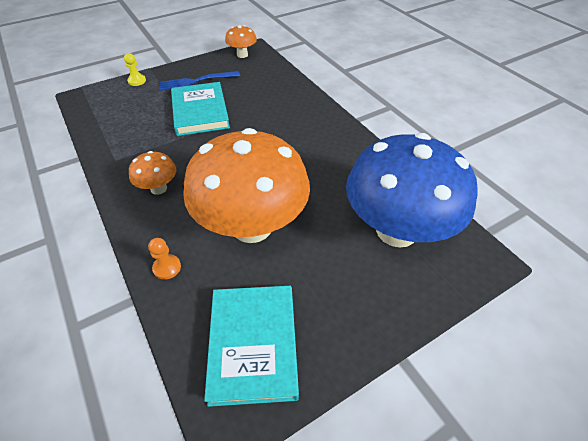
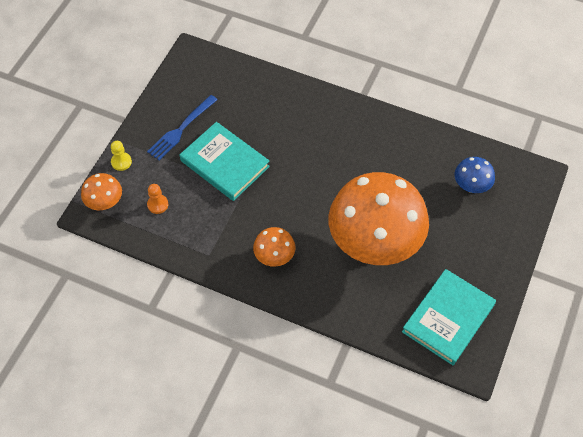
camera: 35 degrees left, 10 degrees up
(167, 267) = (348, 309): orange pawn -> orange pawn (157, 204)
(242, 55) = (189, 69): orange mushroom -> orange mushroom (105, 203)
(253, 344) = (448, 318): turquoise book -> turquoise book turned 75 degrees clockwise
(396, 230) = (471, 186): blue mushroom -> blue mushroom, size x0.43

